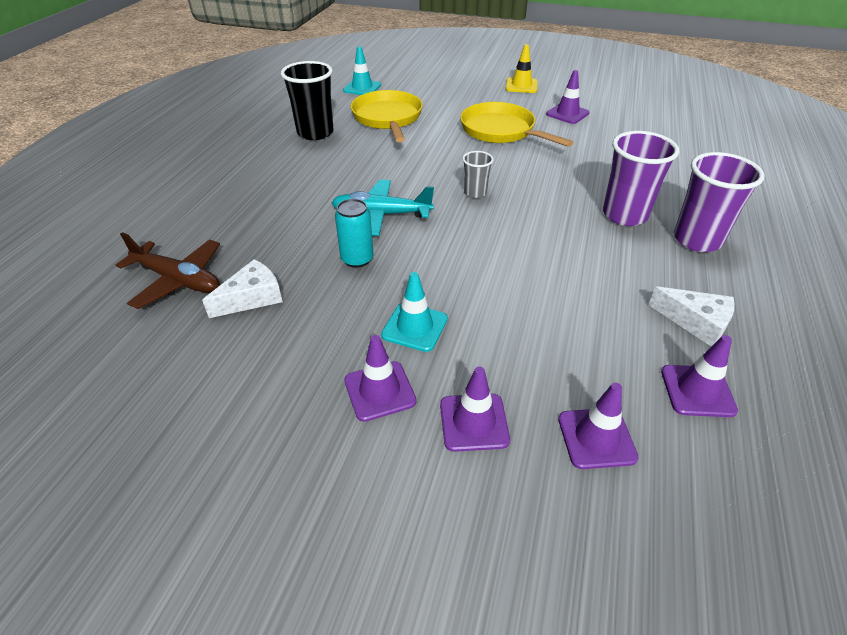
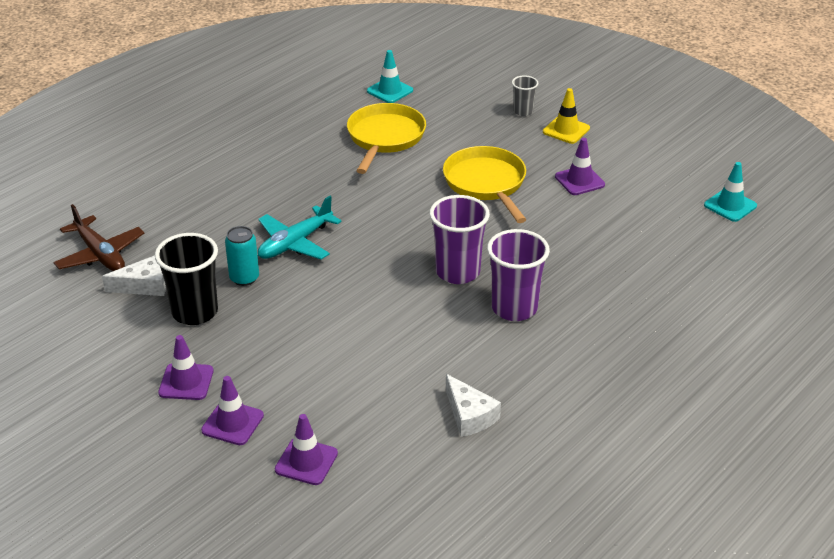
camera: 25 degrees right, 5 degrees down
(315, 133) = (301, 137): black cup -> black cup (195, 312)
(381, 215) = (295, 243): turquoise plane -> turquoise plane turned 75 degrees counterclockwise
(414, 327) = (245, 346): turquoise traffic cone -> turquoise traffic cone (730, 205)
(475, 193) = (396, 246): grey cup -> grey cup (523, 111)
(697, 240) = (555, 351): purple cup -> purple cup (457, 272)
(697, 391) = (412, 460): purple traffic cone -> none

